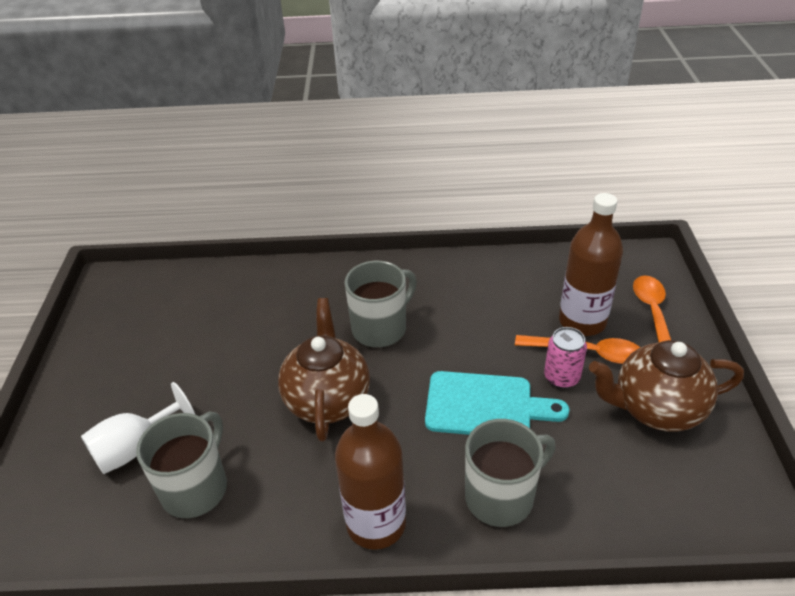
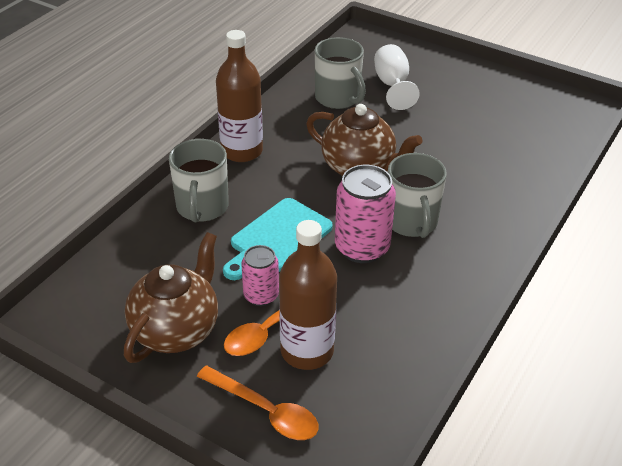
camera: 120 degrees right, 0 degrees up
(442, 344) = (362, 247): none -> pink can

